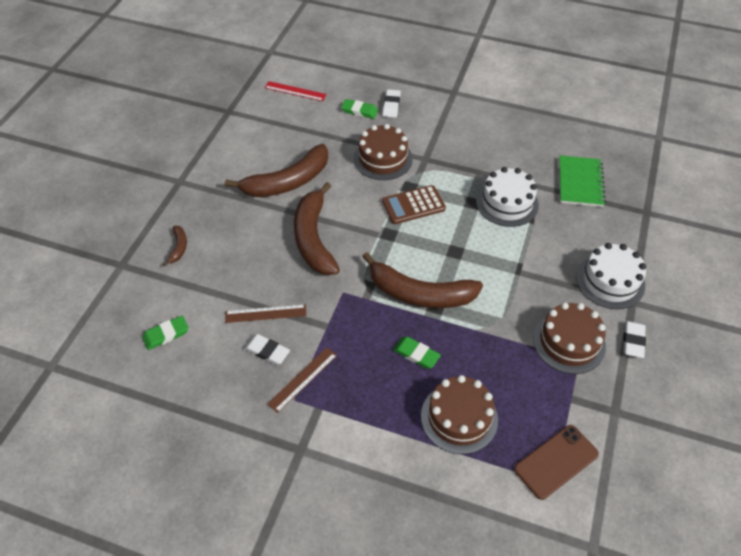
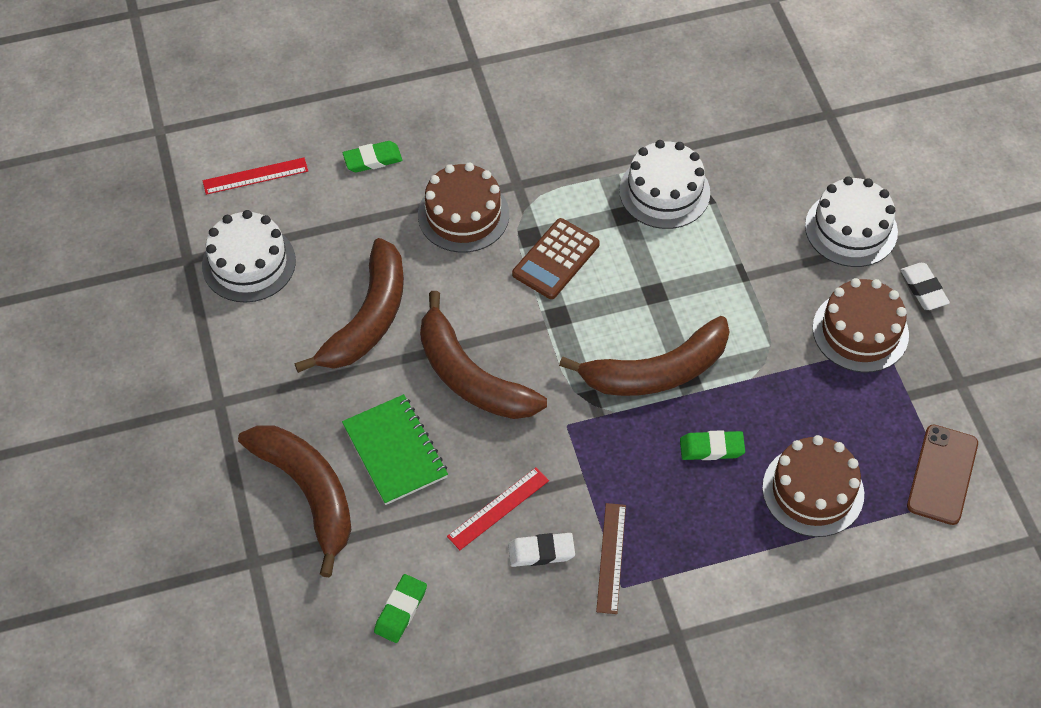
camera: 35 degrees left, 5 degrees up
(179, 247) = (308, 492): brown banana -> brown banana, size x2.32
(255, 127) = (249, 263): none -> white cake
(265, 314) = (498, 508): brown ruler -> red ruler
(391, 105) = (408, 128): white eraser -> none
(580, 182) = (728, 115): green notebook -> green notebook (395, 451)

